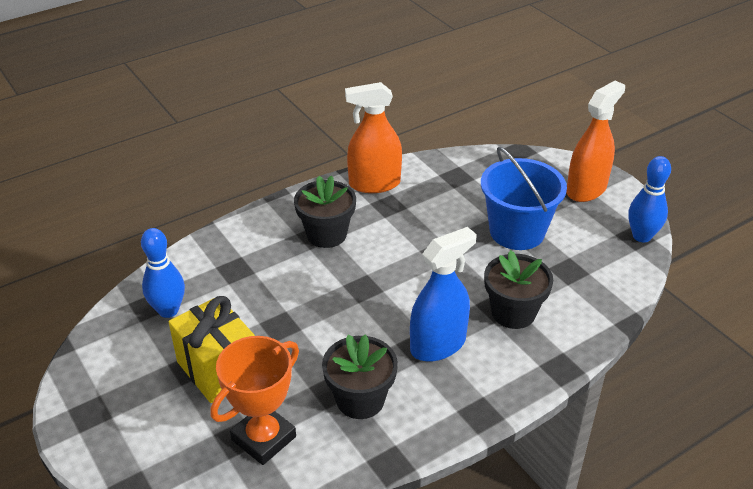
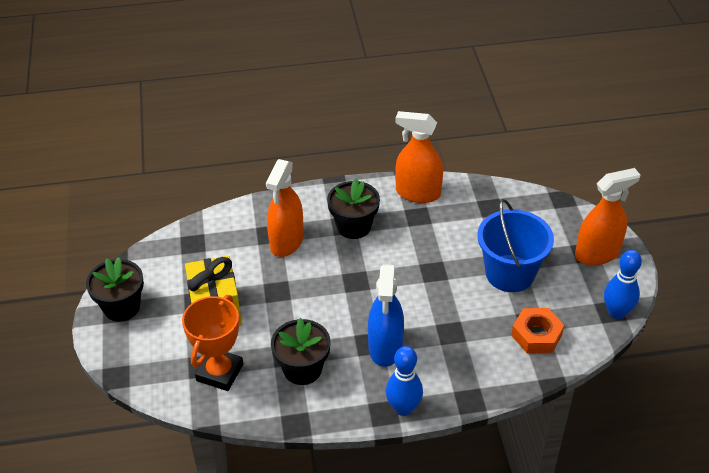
camera: 25 degrees right, 5 degrees up
(168, 310) = (204, 252): blue bowling pin -> blue bowling pin (403, 408)
(260, 271) = (287, 241): none -> orange spray bottle
(263, 438) = (219, 372): orange trophy -> orange trophy turned 45 degrees counterclockwise
(438, 345) = (385, 347): blue spray bottle -> blue spray bottle turned 105 degrees clockwise
(513, 312) = (461, 342): black flower pot -> black flower pot (121, 307)
(582, 281) = (536, 335): none -> orange nut

